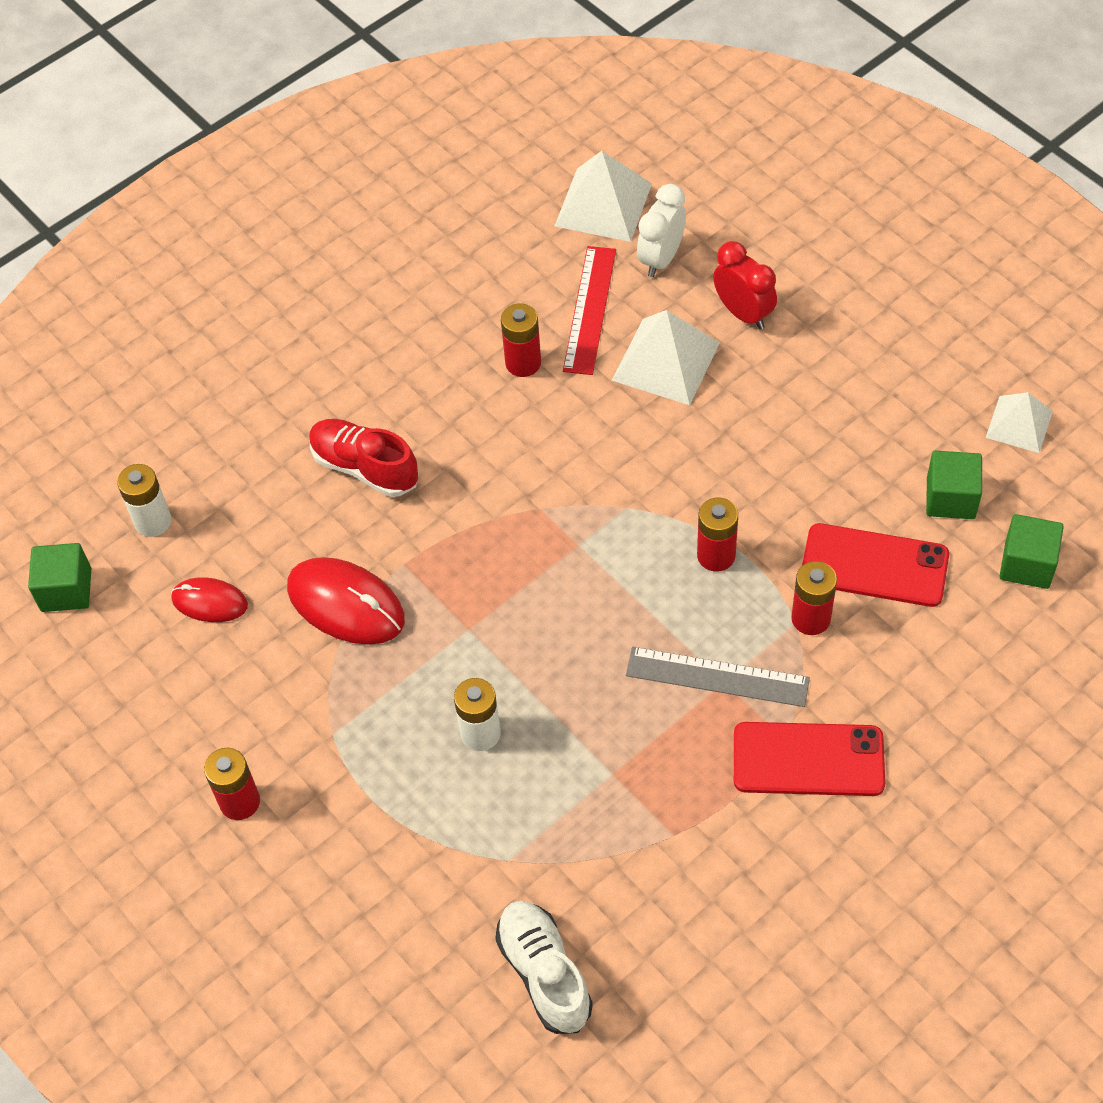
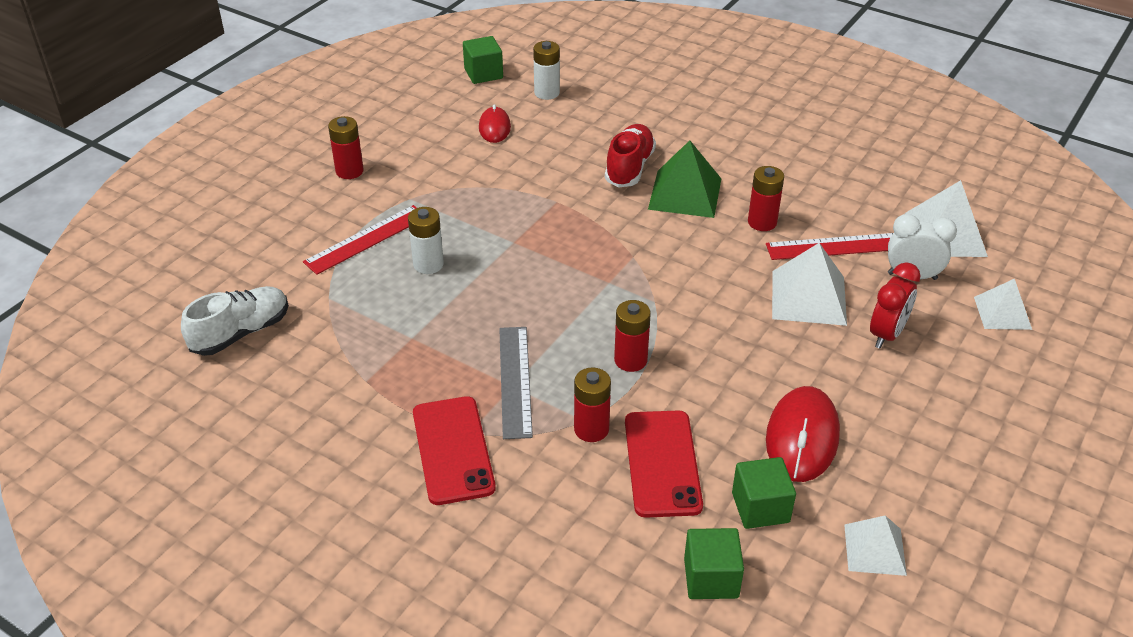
camera: 70 degrees right, 15 degrees down
(346, 604) = (514, 183): red mouse -> red mouse (802, 437)
(403, 799) = (366, 239): none -> red ruler
(440, 423) = (685, 193): none -> green pyramid
(740, 206) = (1002, 313): none -> white pyramid

